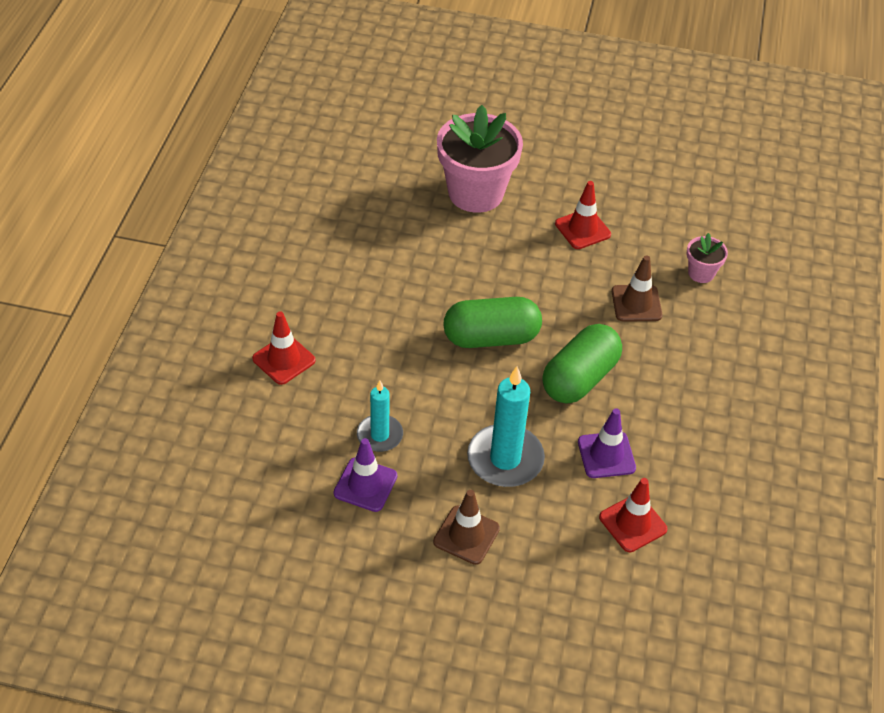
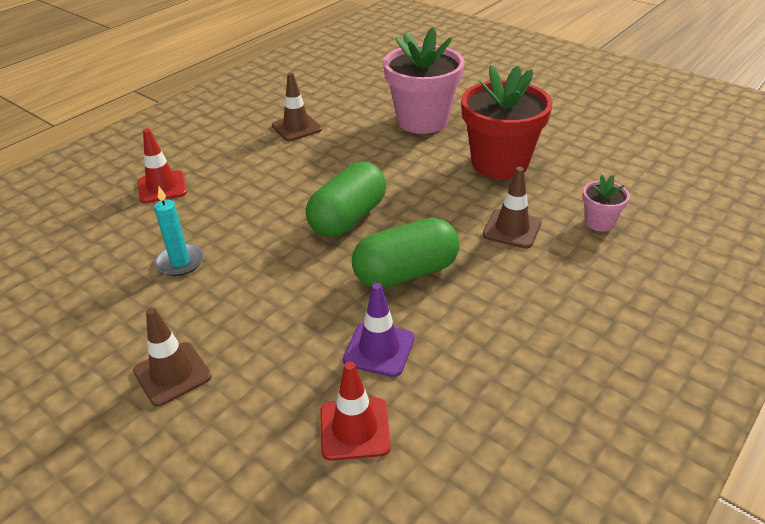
camera: 30 degrees right, 10 degrees down
(355, 240) = (296, 128): none -> brown traffic cone
(365, 485) = (128, 297): purple traffic cone -> none
(491, 337) = (348, 218): green capsule -> green capsule turned 75 degrees counterclockwise
(505, 459) = (273, 318): turquoise candle -> none
(582, 229) = (499, 163): red traffic cone -> red flower pot

